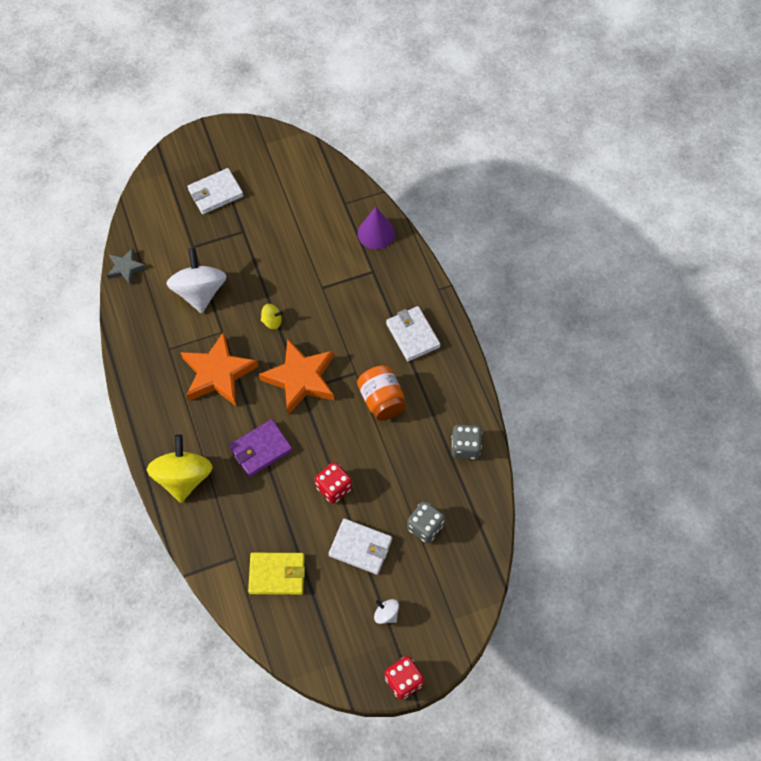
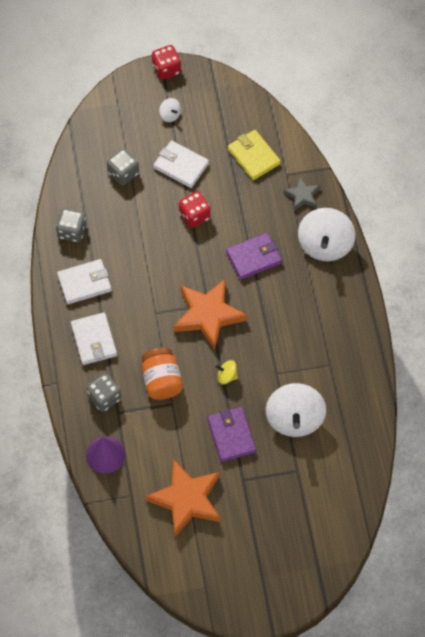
camera: 170 degrees left, 0 degrees up
(125, 268) = (368, 457): grey star -> grey star (302, 196)
(183, 477) = (325, 245): yellow spinning top -> white spinning top
(215, 193) = (267, 531): white wallet -> white wallet (84, 283)
(218, 373) = (285, 333): orange star -> orange star (186, 499)
(259, 267) = (231, 435): none -> purple wallet
(277, 574) = (253, 156): yellow wallet -> yellow wallet turned 45 degrees clockwise
(382, 400) = (137, 284): orange jar -> orange jar (162, 380)
(389, 283) = (104, 397): none -> grey dice

